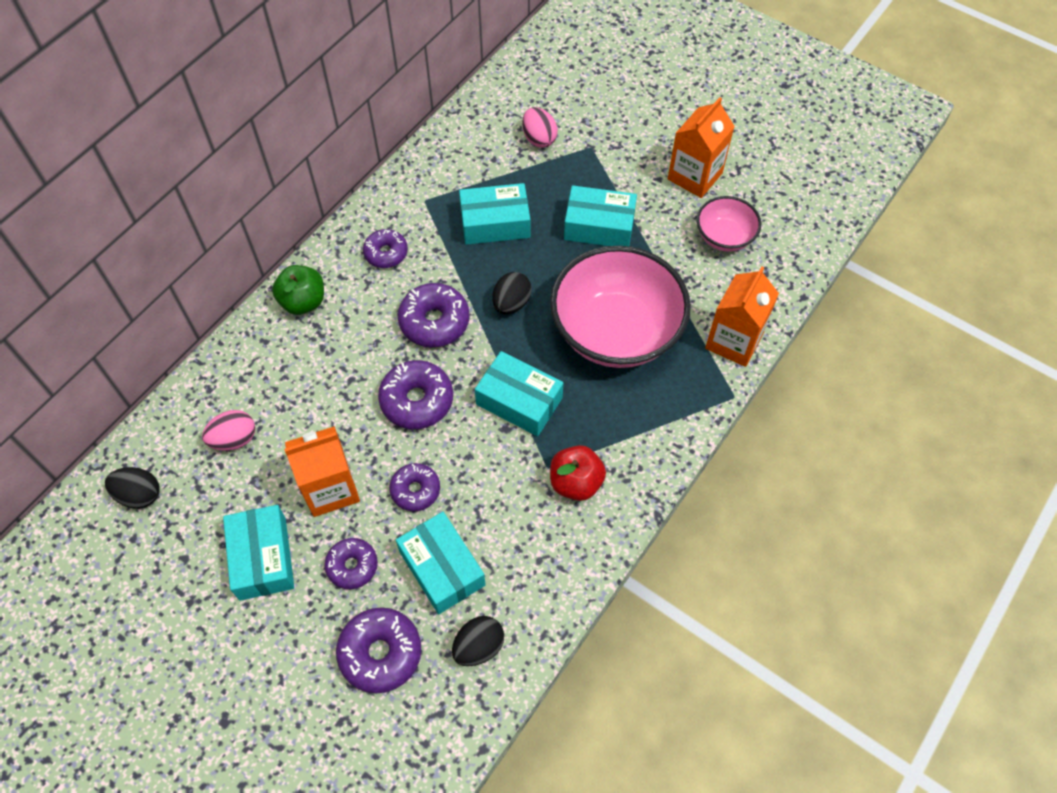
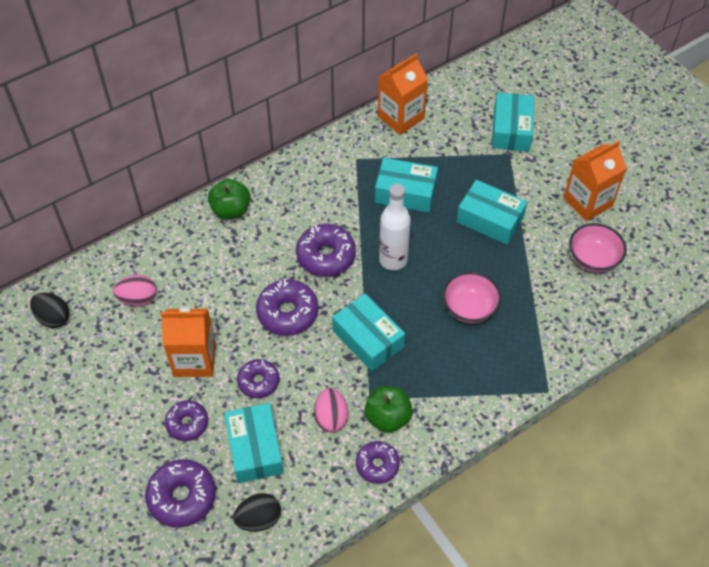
camera: 20 degrees right, 5 degrees down
(262, 558) = (123, 395): turquoise box -> turquoise box (511, 130)
(386, 253) = (309, 191): purple donut -> purple donut (377, 465)
(511, 303) = (393, 260): black egg -> white bottle
(539, 138) = (468, 135): pink egg -> pink egg (331, 418)
(576, 482) = (387, 417): red apple -> green apple
(616, 331) = (469, 308): pink bowl -> pink bowl, size x0.50
(734, 341) = (566, 346): orange carton -> orange carton (400, 117)

